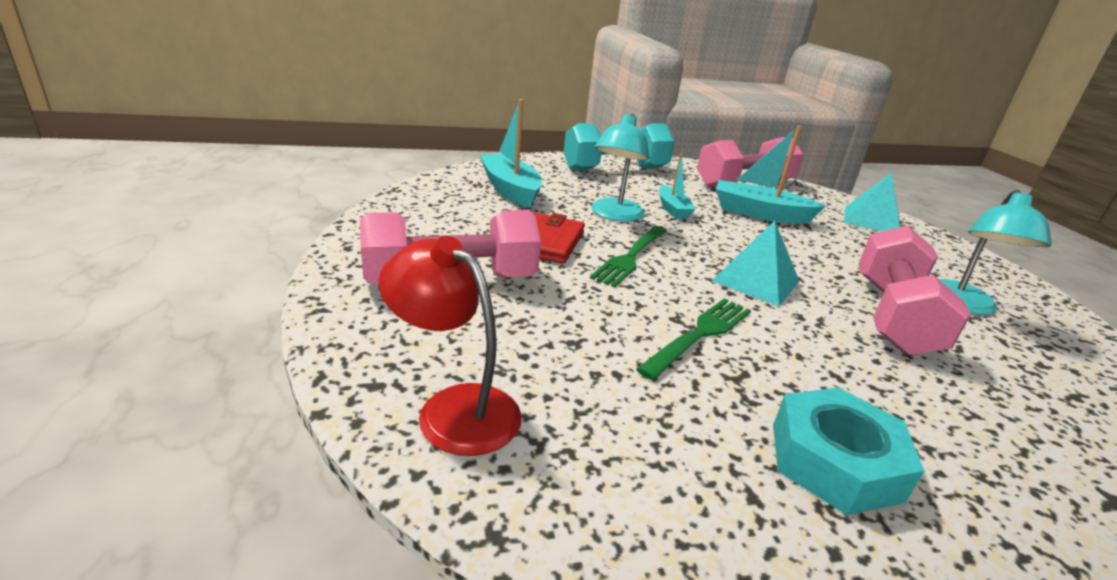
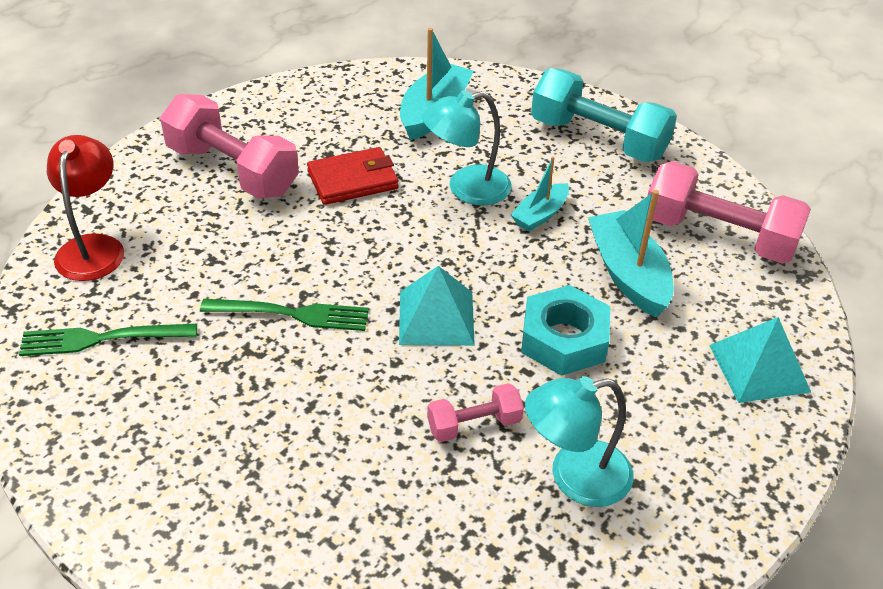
camera: 55 degrees right, 15 degrees up
(631, 257) = (386, 232): green fork -> green fork (102, 339)
(834, 461) = (189, 424): turquoise nut -> turquoise nut (564, 339)
(893, 316) = (474, 425): pink dumbbell -> pink dumbbell, size x0.51

